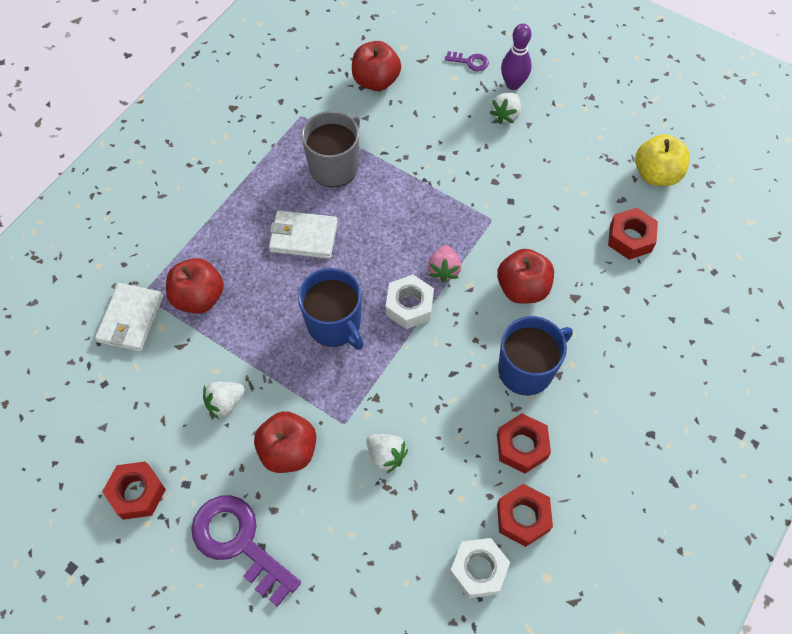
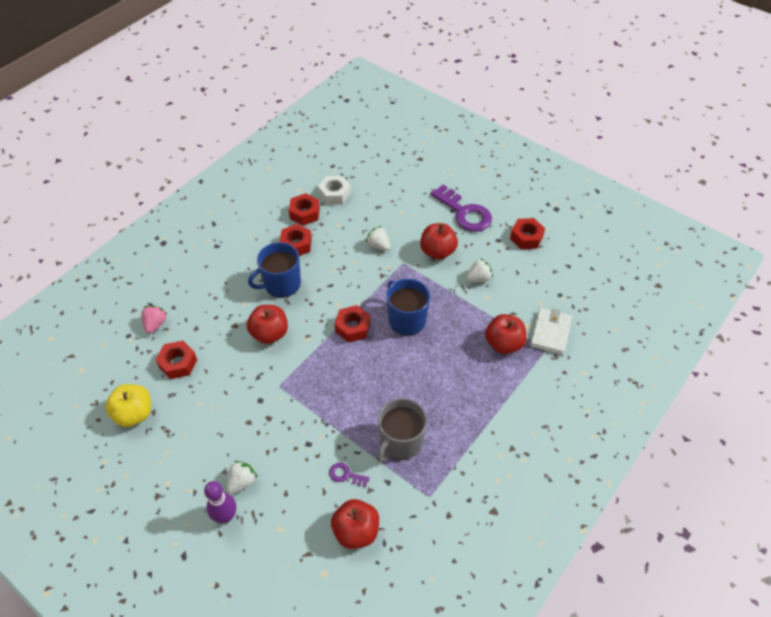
camera: 175 degrees left, 10 degrees down
(303, 237) = (427, 383): white wallet -> none
(409, 306) = (352, 327): white nut -> red nut
(444, 270) = (323, 350): pink strawberry -> pink strawberry (155, 324)
(470, 62) = (260, 547): purple key -> purple key (346, 475)

